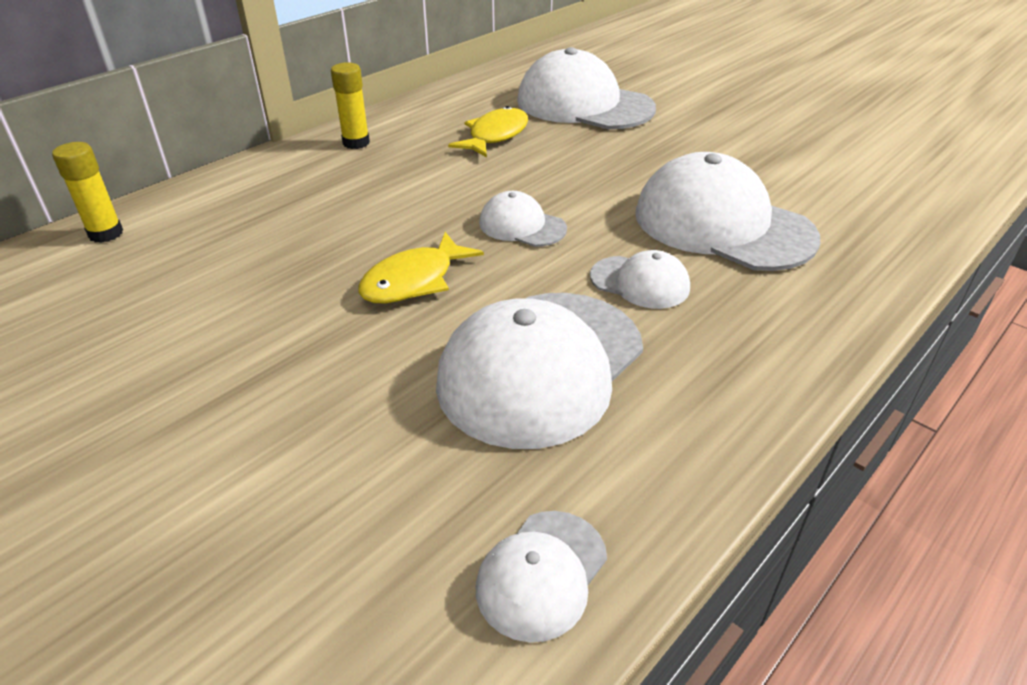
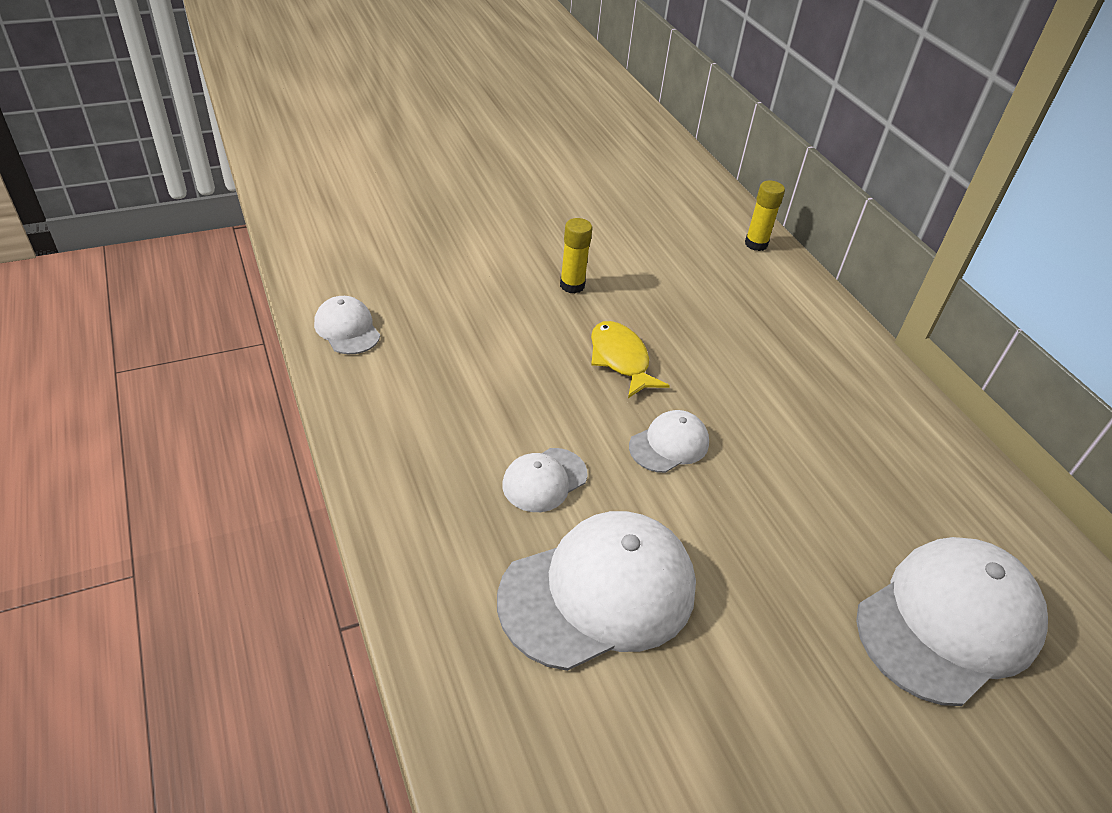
camera: 110 degrees right, 5 degrees up
(356, 143) = (876, 390): yellow glue stick -> yellow glue stick (572, 285)
(495, 136) = (868, 496): yellow fish -> none
(541, 366) = (487, 385): white cap -> none

